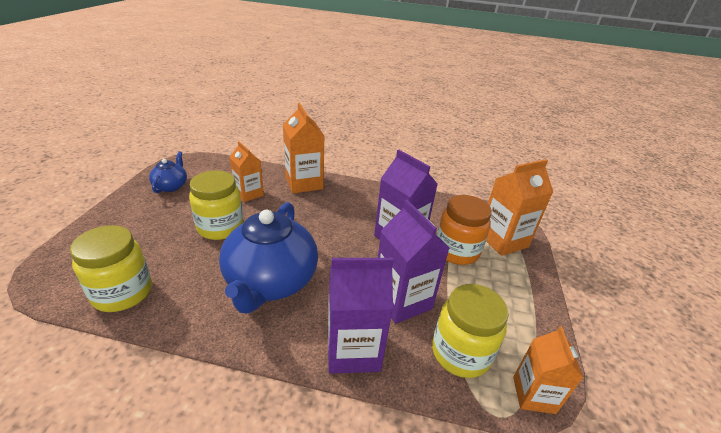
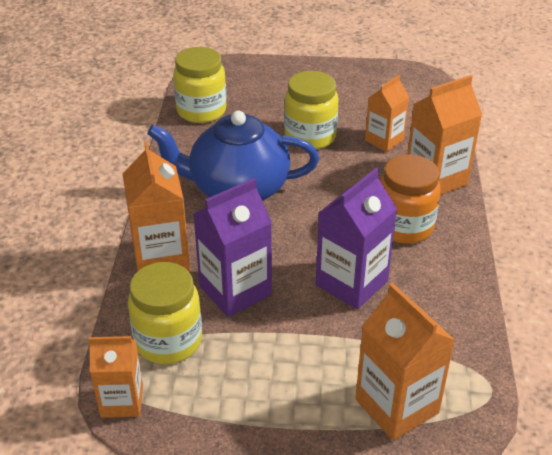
camera: 85 degrees right, 5 degrees up
(171, 186) = (368, 85): blue teapot -> none
(353, 350) = (161, 258): purple carton -> orange carton
(456, 251) = (346, 345): orange jar -> orange jar (404, 226)

